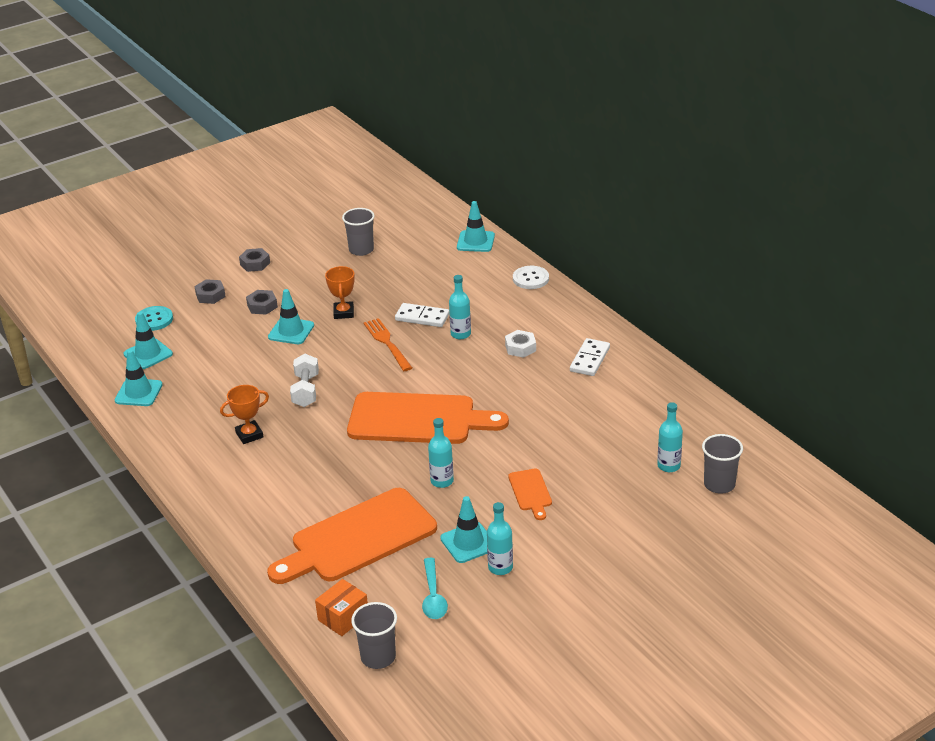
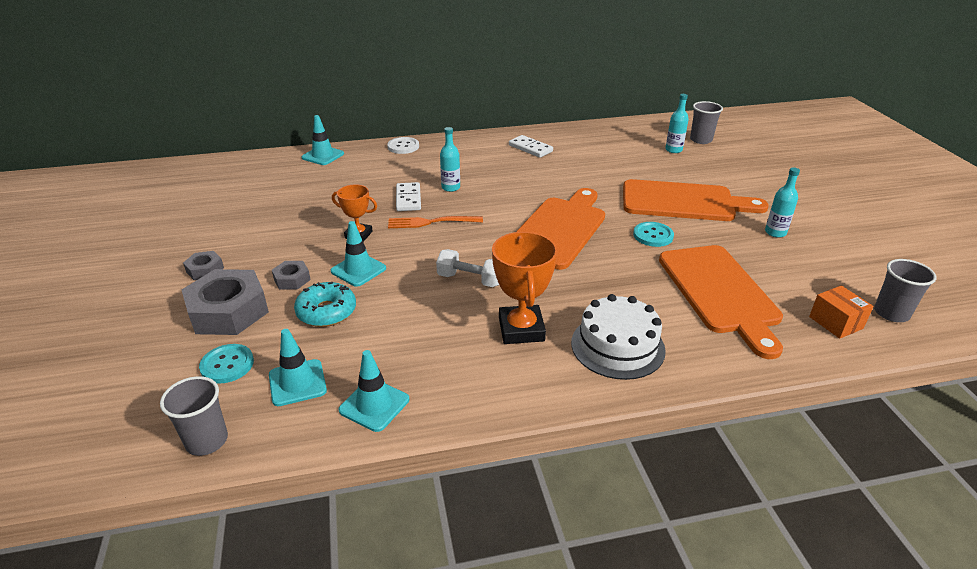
camera: 70 degrees left, 0 degrees up
(210, 295) = (228, 311): grey nut -> grey nut, size x2.06
(229, 337) = (326, 312): none -> turquoise donut
(249, 435) = (521, 329): orange trophy -> orange trophy, size x1.63
(249, 489) = (617, 346): none -> white cake
(361, 250) = (264, 206): grey cup -> grey cup (207, 441)
(422, 317) = (408, 199): white domino -> white domino turned 45 degrees counterclockwise
(433, 596) = (808, 269): turquoise spoon -> none
(442, 481) = (653, 235): turquoise bottle -> turquoise button
(468, 543) = (740, 240): turquoise traffic cone -> none
(520, 348) = (493, 168): white nut -> none
(530, 492) = (683, 202): orange cutting board -> orange cutting board, size x2.29

